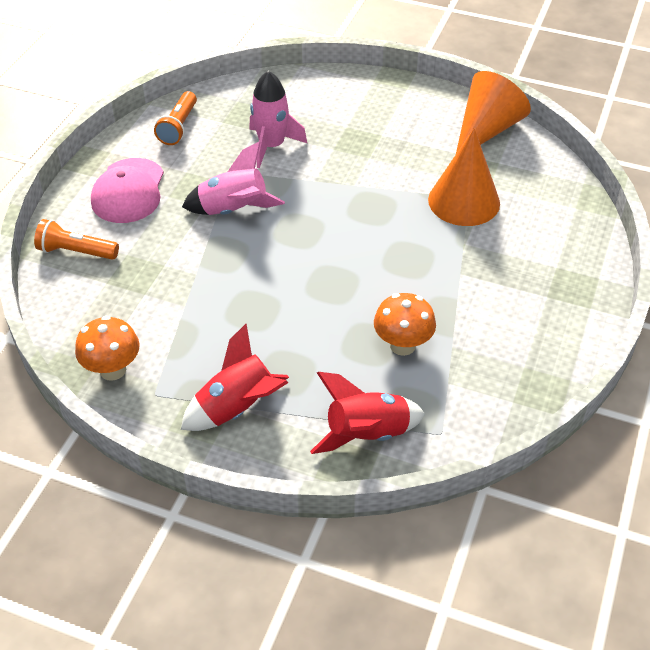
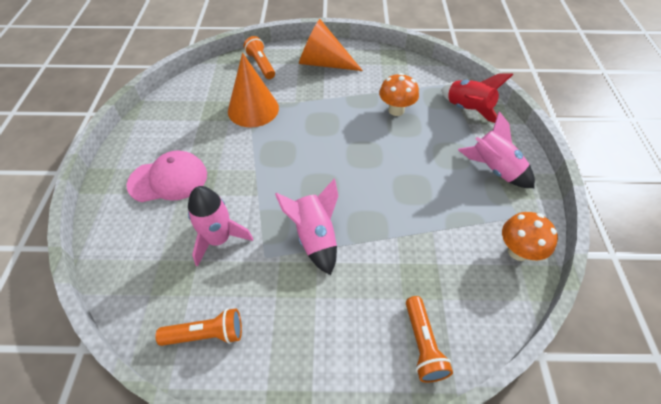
camera: 110 degrees left, 5 degrees up
(128, 191) = (322, 337): pink cap -> pink cap (168, 179)
(237, 408) = (494, 169): red rocket -> pink rocket
(486, 130) = (168, 112): orange cone -> orange cone (323, 63)
(564, 226) = (261, 65): none -> orange flashlight

